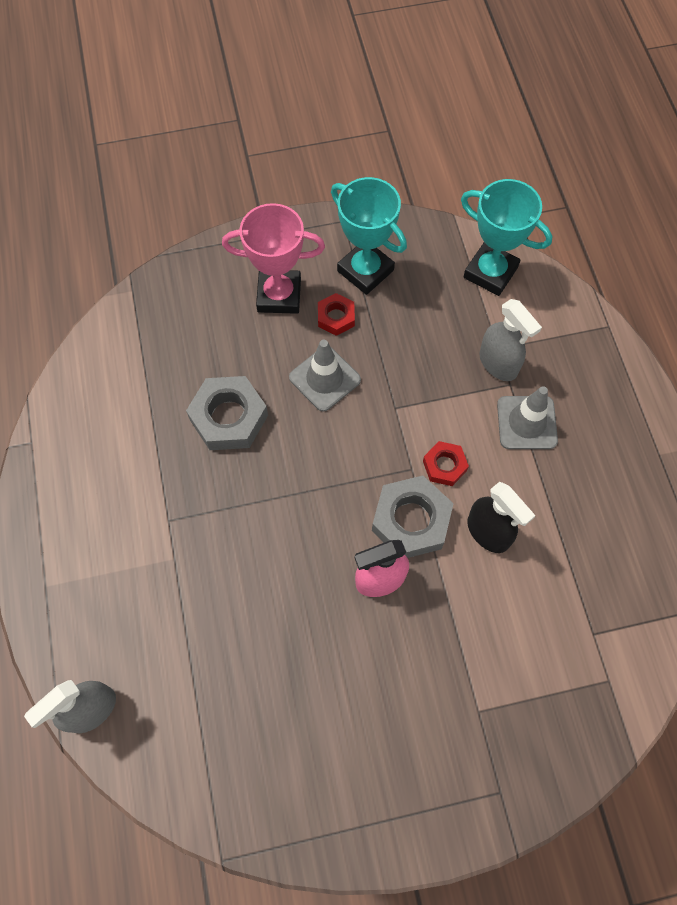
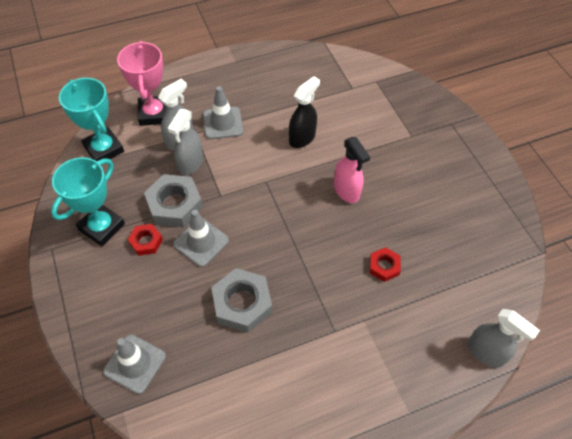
camera: 100 degrees left, 10 degrees down
(181, 302) = (135, 363): none -> grey traffic cone
(279, 295) = (126, 285): pink trophy -> pink trophy (154, 114)
(411, 521) = (303, 178): grey nut -> grey nut (175, 205)
(444, 466) = (260, 163): red nut -> red nut (384, 266)
(454, 374) = (190, 164): none -> grey spray bottle
(490, 272) = (104, 149): turquoise trophy -> turquoise trophy turned 60 degrees counterclockwise

